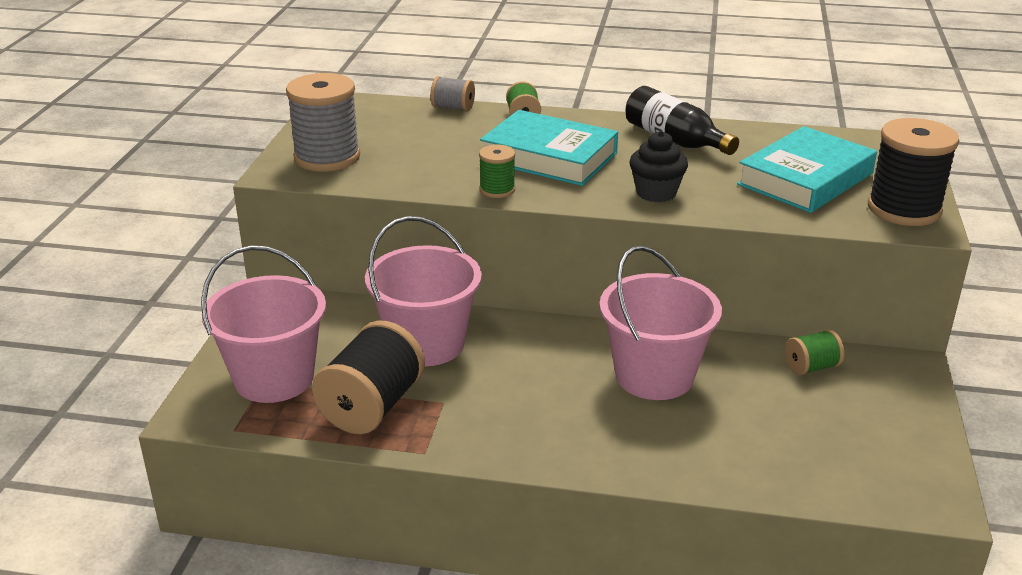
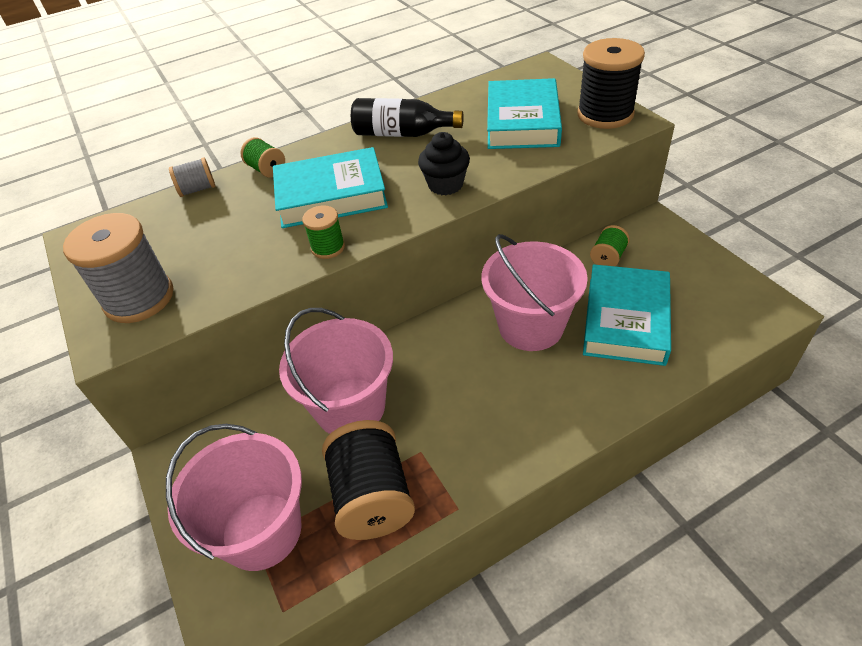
camera: 35 degrees left, 15 degrees up
(755, 422) = (626, 320): none -> turquoise book

